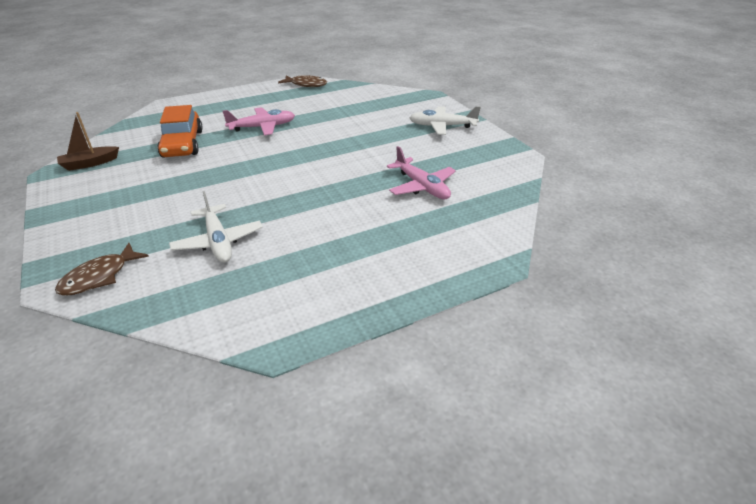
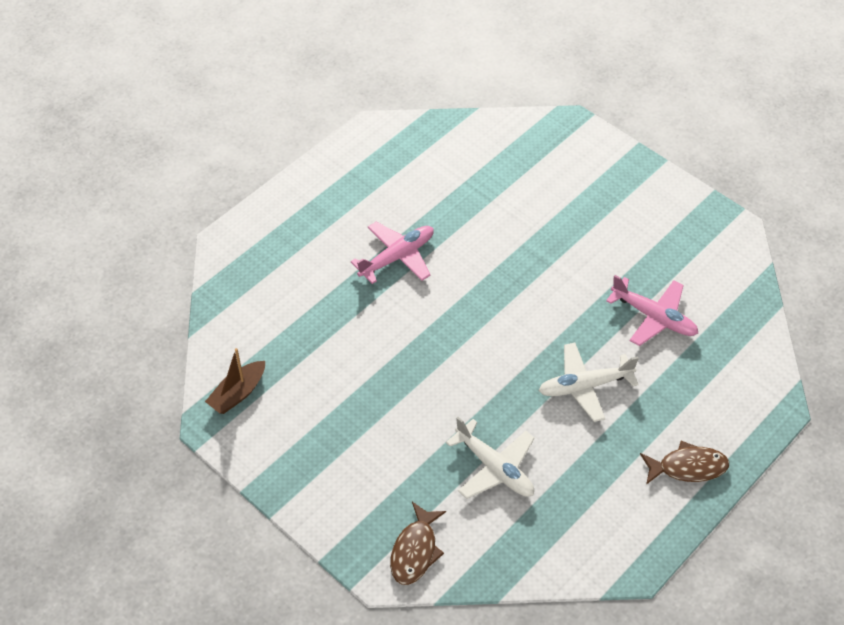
camera: 20 degrees left, 15 degrees up
(182, 144) = (321, 321): orange car -> none
(306, 84) = (386, 138): brown fish -> brown fish (688, 467)
(442, 126) = (621, 191): white plane -> white plane (584, 386)

